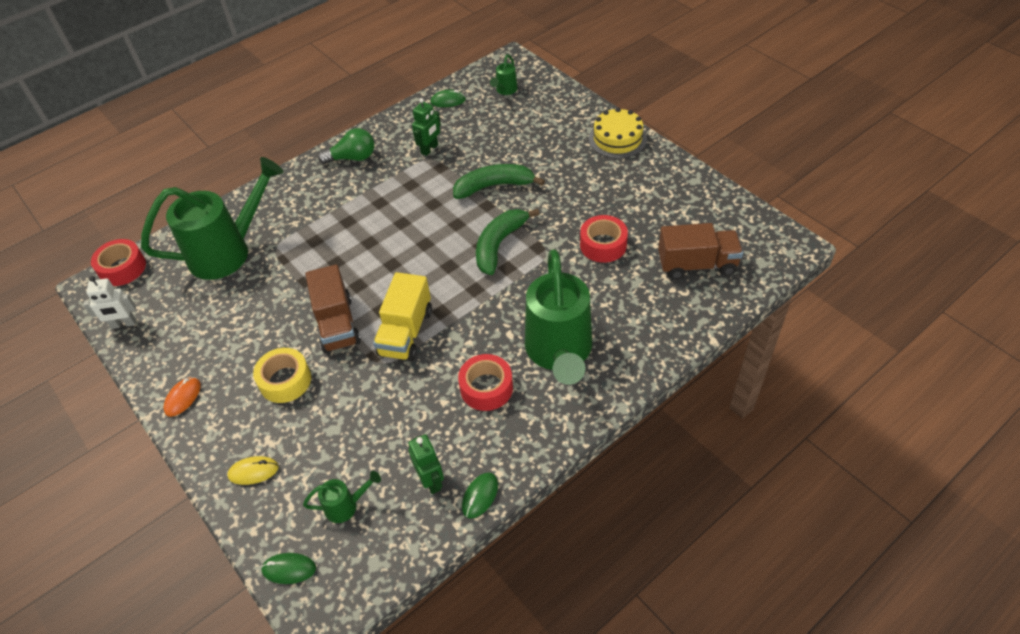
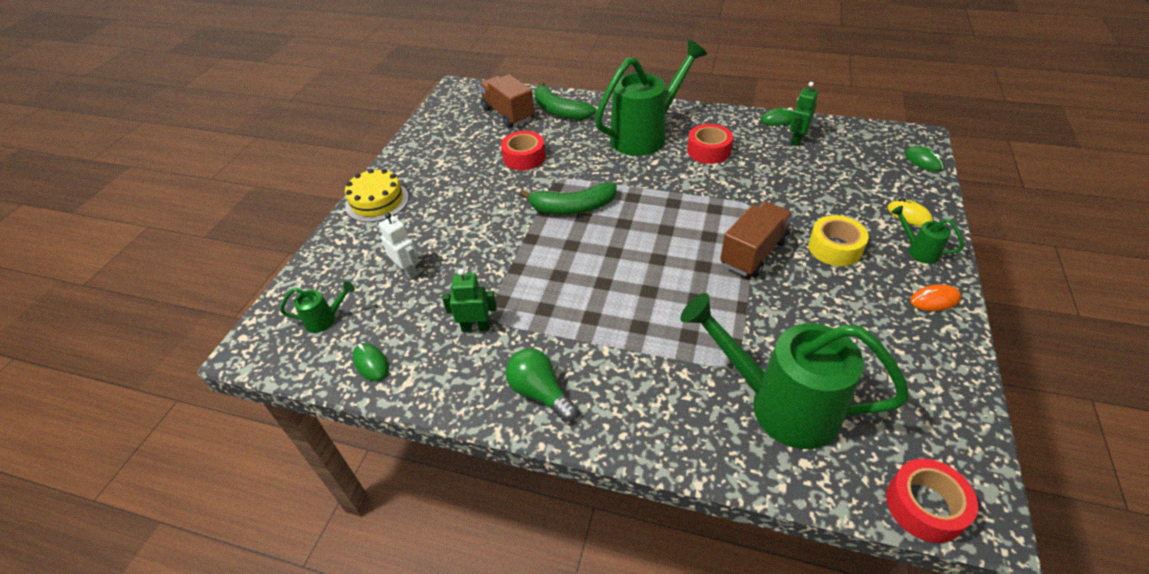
camera: 125 degrees left, 5 degrees down
(123, 324) = (960, 422): white robot -> white robot (407, 271)
(346, 506) = (860, 162): green watering can -> green watering can (919, 251)
(406, 332) = (713, 210): yellow truck -> none
(494, 186) = (500, 247): green banana -> green banana (559, 111)

